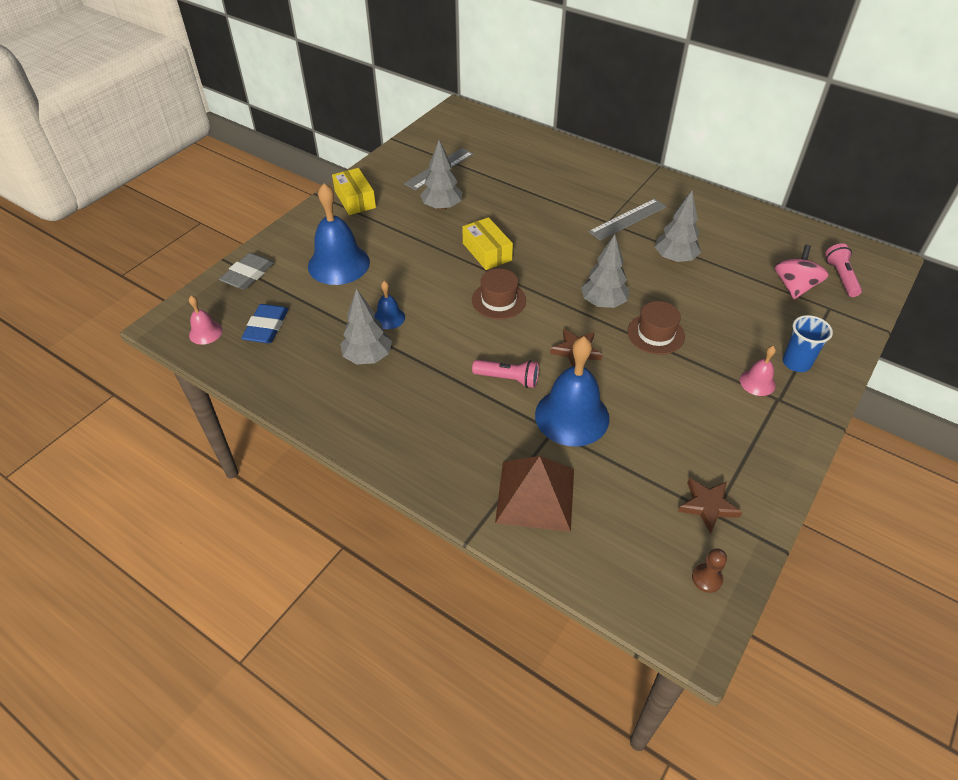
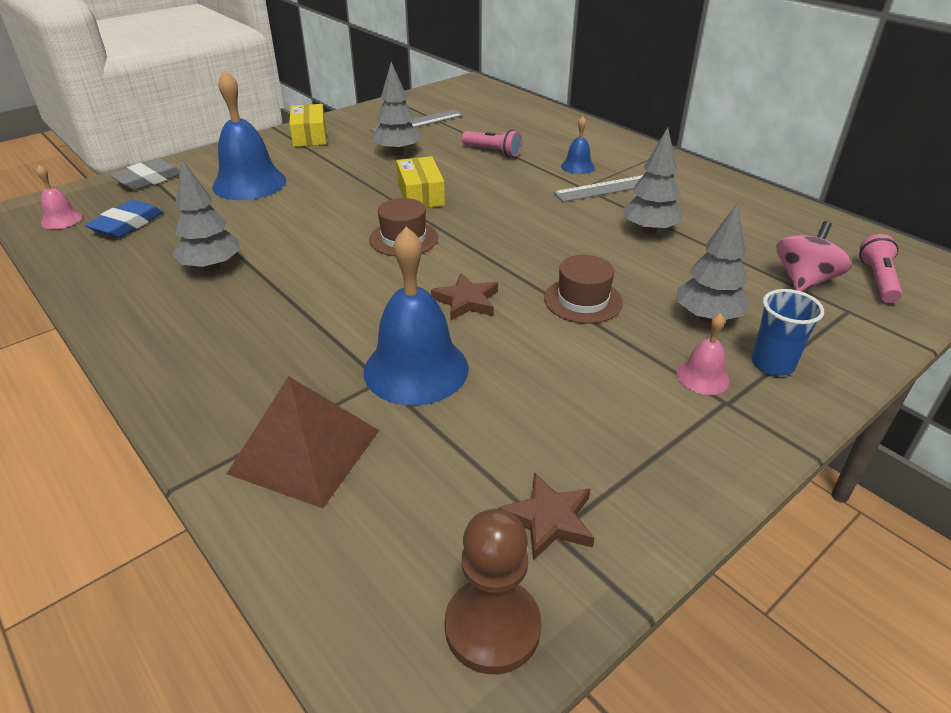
camera: 15 degrees right, 10 degrees down
(389, 318) = (265, 236): blue bell -> blue bell (577, 166)
(508, 379) = (361, 315): pink flashlight -> pink flashlight (493, 152)
(603, 303) = (531, 259): grey tree -> grey tree (707, 318)
(707, 578) = (492, 627): brown pawn -> brown pawn, size x1.88

